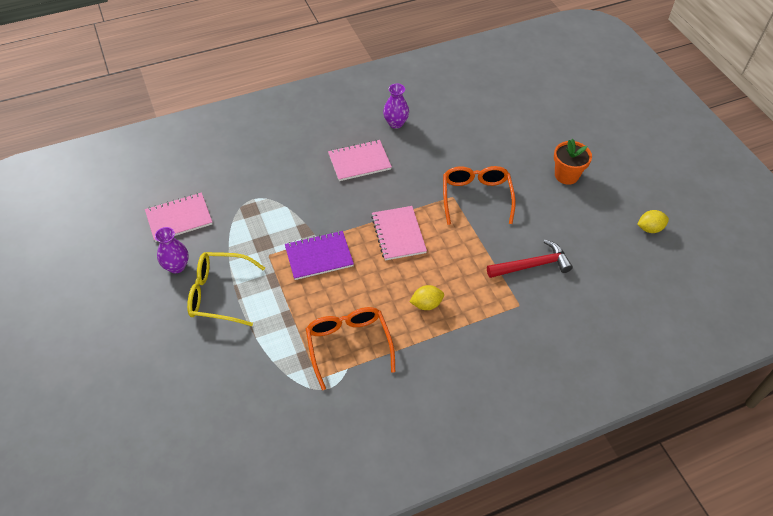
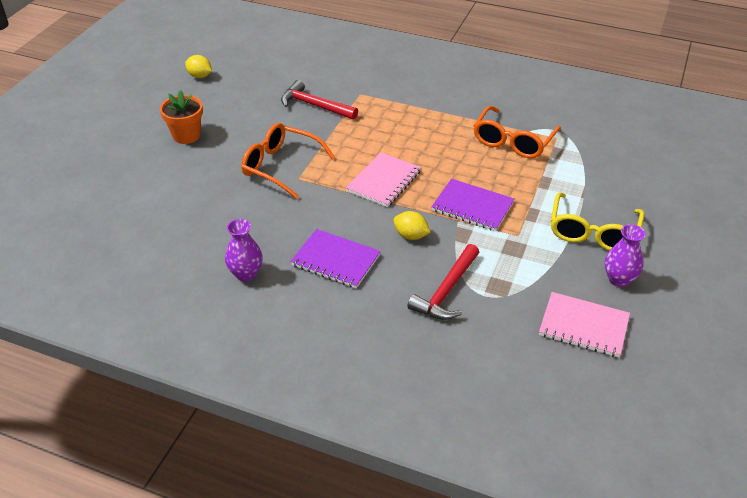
camera: 135 degrees left, 10 degrees down
(219, 294) = (592, 232): yellow glasses -> yellow glasses turned 60 degrees clockwise
(277, 187) = (447, 291): none -> red hammer
(359, 162) = (335, 260): pink notebook -> purple notebook
(426, 304) = (424, 130): yellow lemon -> yellow lemon (411, 235)
(476, 197) = (280, 166): orange glasses -> orange glasses turned 75 degrees clockwise

